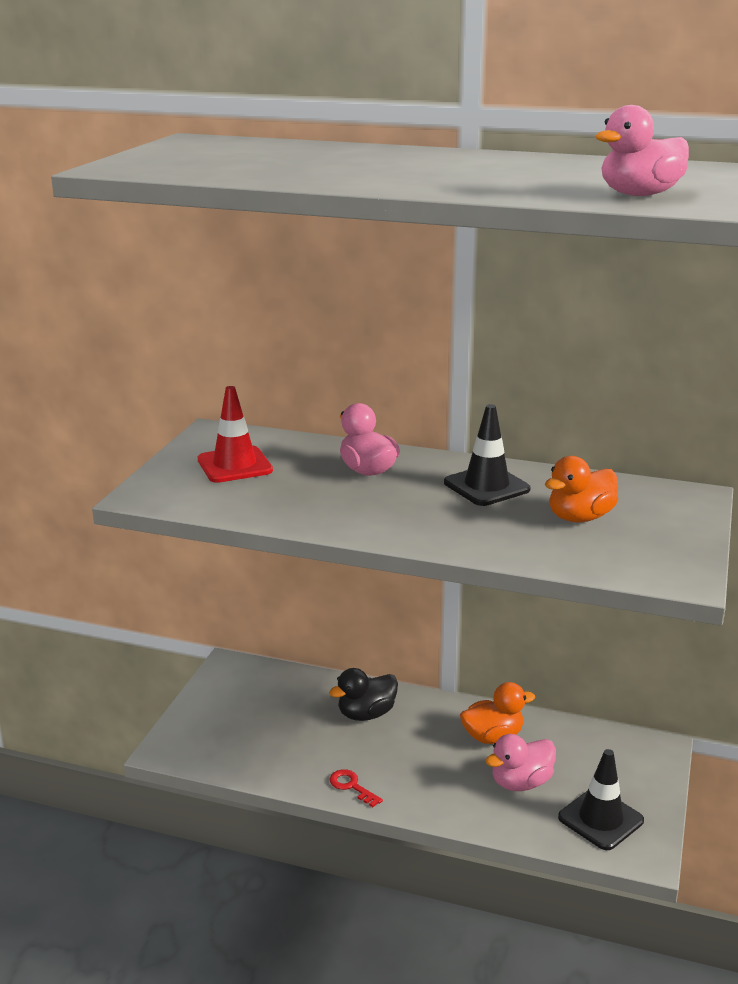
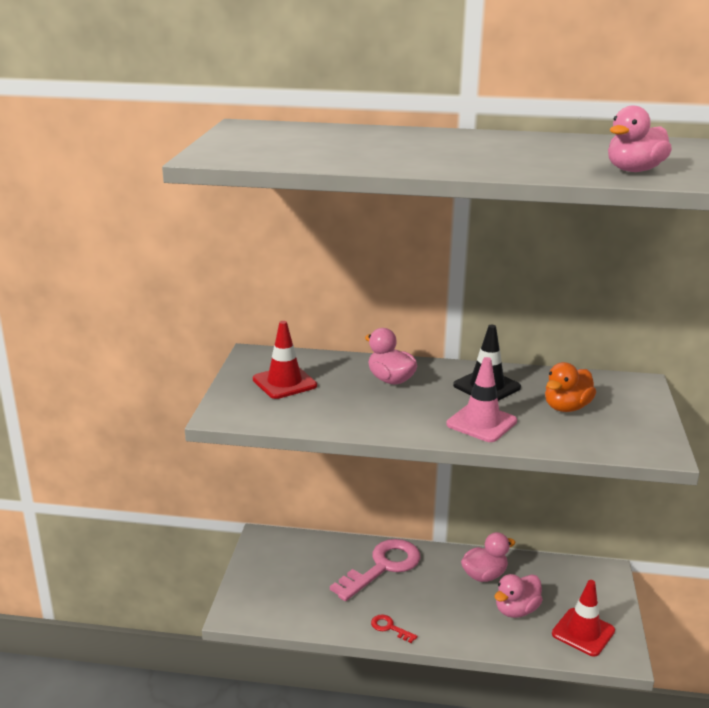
camera: 10 degrees left, 0 degrees up
(366, 714) = (382, 567): black duck -> pink key
(459, 527) = (481, 423): none -> pink traffic cone
(492, 737) = (484, 575): orange duck -> pink duck
(600, 819) = (583, 632): black traffic cone -> red traffic cone

